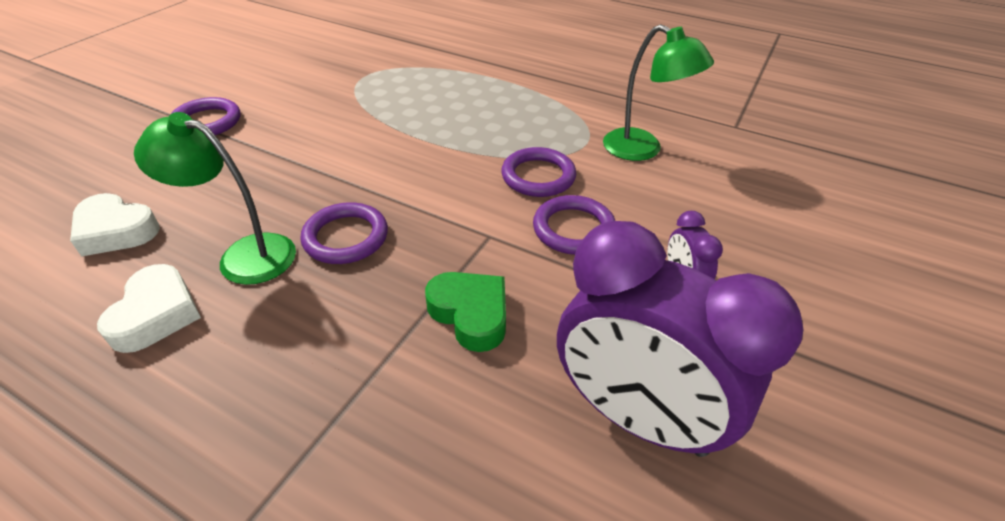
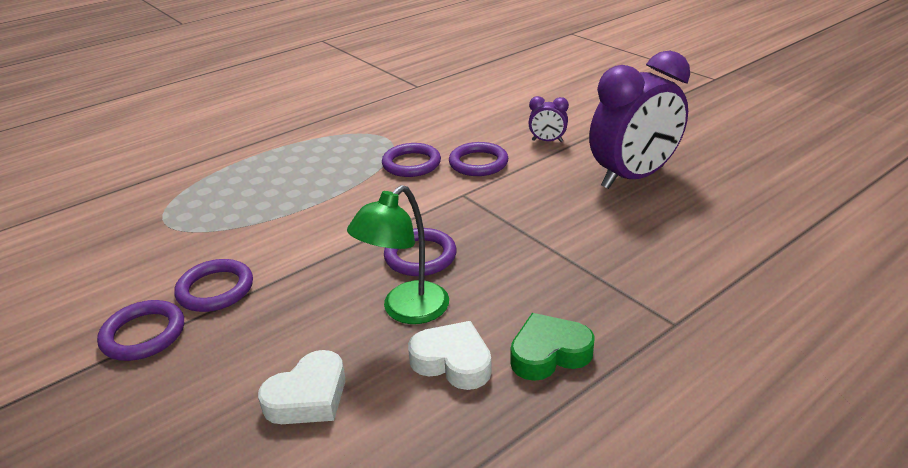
camera: 65 degrees left, 10 degrees down
(269, 133) = (215, 289): none -> purple ring
(470, 314) = (534, 214): green heart -> green heart (549, 353)
(643, 150) = (414, 121): green lamp -> none

